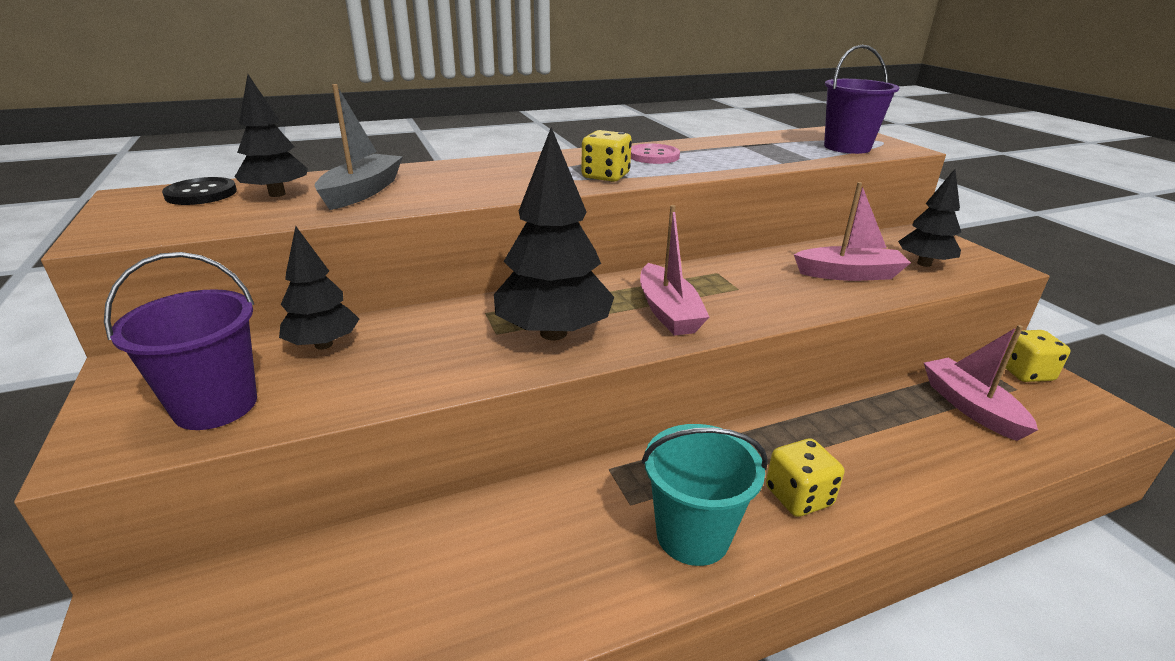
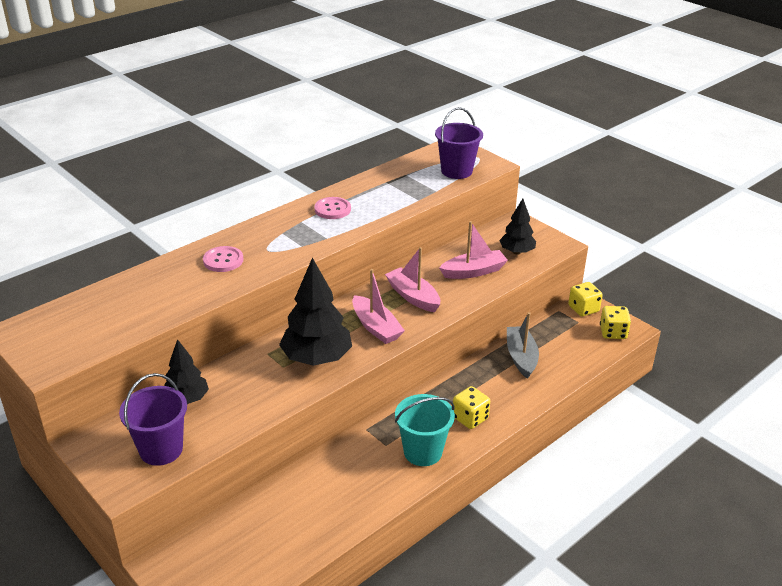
camera: 20 degrees left, 5 degrees up
(201, 194) = (60, 318): black button -> none
(277, 194) = (112, 307): black tree -> none
(362, 192) = (166, 292): grey boat -> grey boat (521, 357)
(468, 176) = (223, 260): none -> pink button
(605, 176) = (312, 241): yellow dice -> yellow dice (613, 332)
(970, 407) = (553, 341): pink boat -> pink boat (413, 297)

